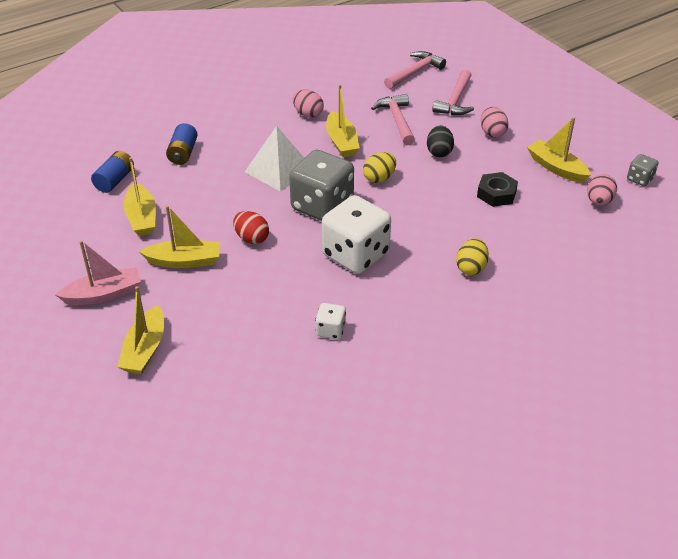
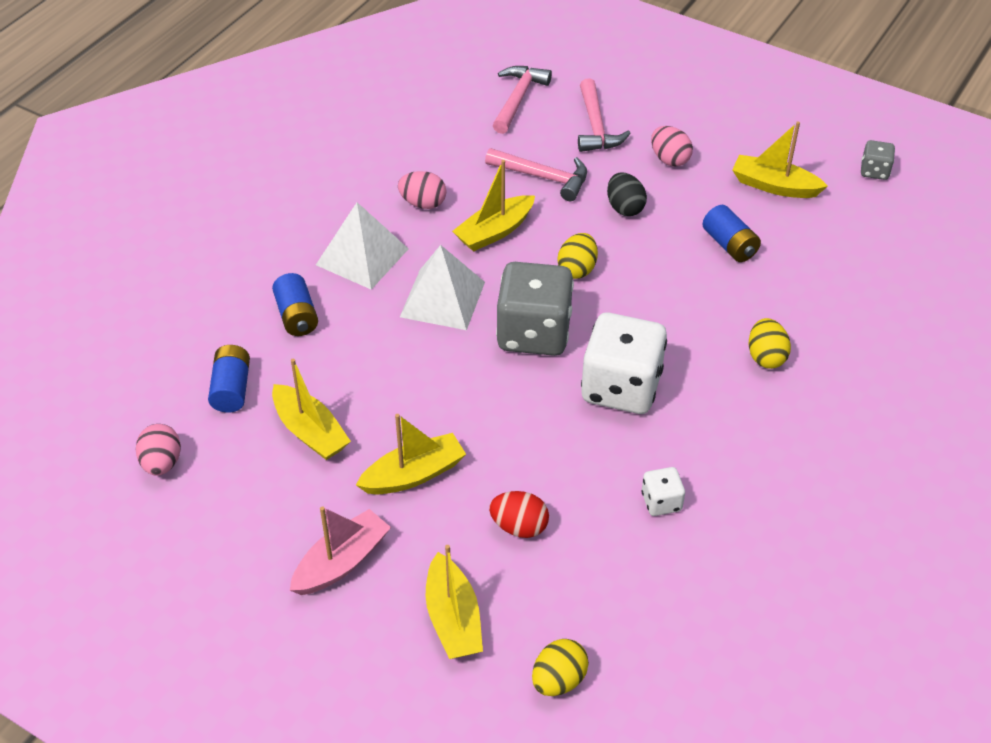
camera: 25 degrees left, 5 degrees up
(182, 409) = (558, 680): none -> yellow egg
(247, 132) = (362, 256): none -> white pyramid
(251, 238) = (477, 411): red egg -> red egg (519, 527)
(341, 142) = (495, 231): yellow boat -> yellow boat turned 90 degrees clockwise
(397, 120) = (543, 177): pink hammer -> pink hammer turned 150 degrees clockwise
(496, 194) = (729, 245): black nut -> blue battery
(599, 201) = (849, 217): pink egg -> pink egg (162, 463)

